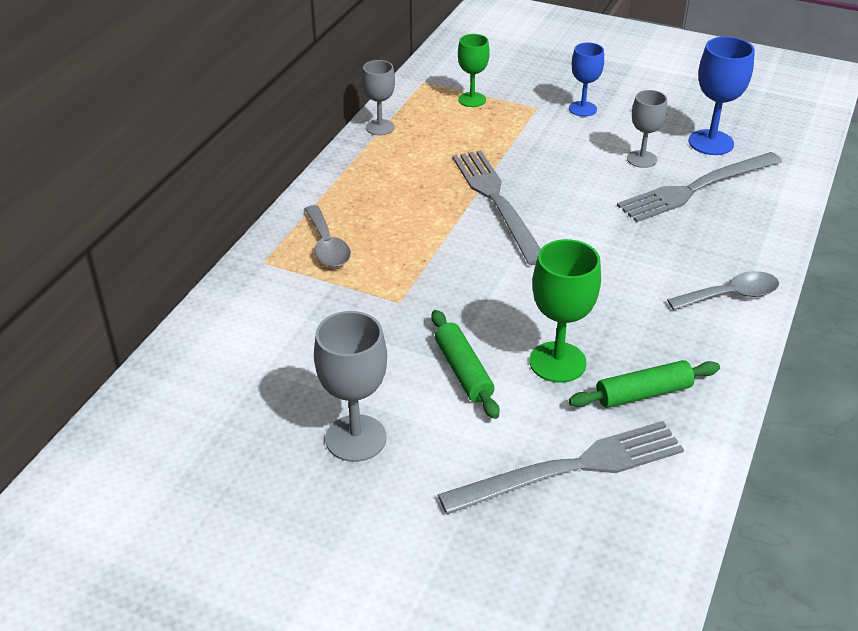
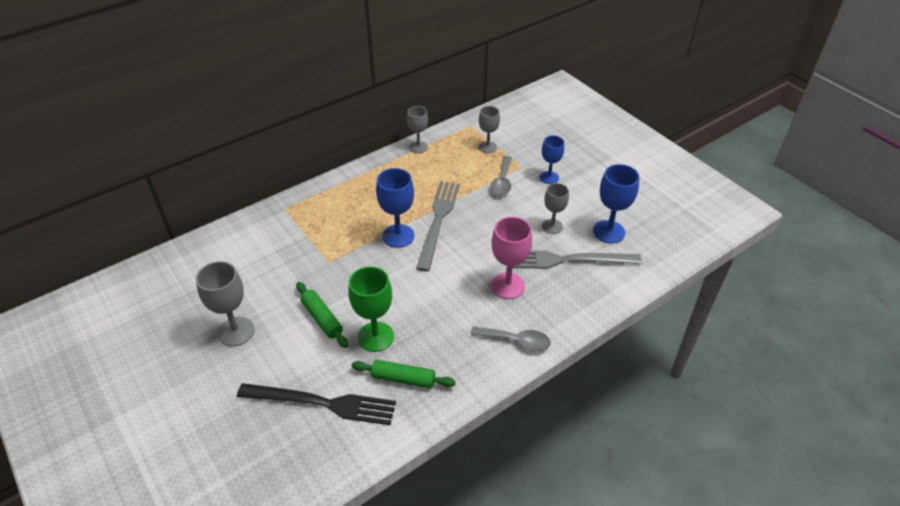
camera: 30 degrees right, 5 degrees up
(327, 245) = (323, 211): grey spoon -> grey spoon (502, 182)
(462, 237) = (398, 236): none -> blue goblet
(463, 371) = (322, 318): green rolling pin -> green rolling pin turned 45 degrees counterclockwise
(472, 100) = (487, 147): green goblet -> grey goblet
(571, 468) = (322, 403): grey fork -> black fork
(658, 241) = (507, 286): none -> pink goblet

